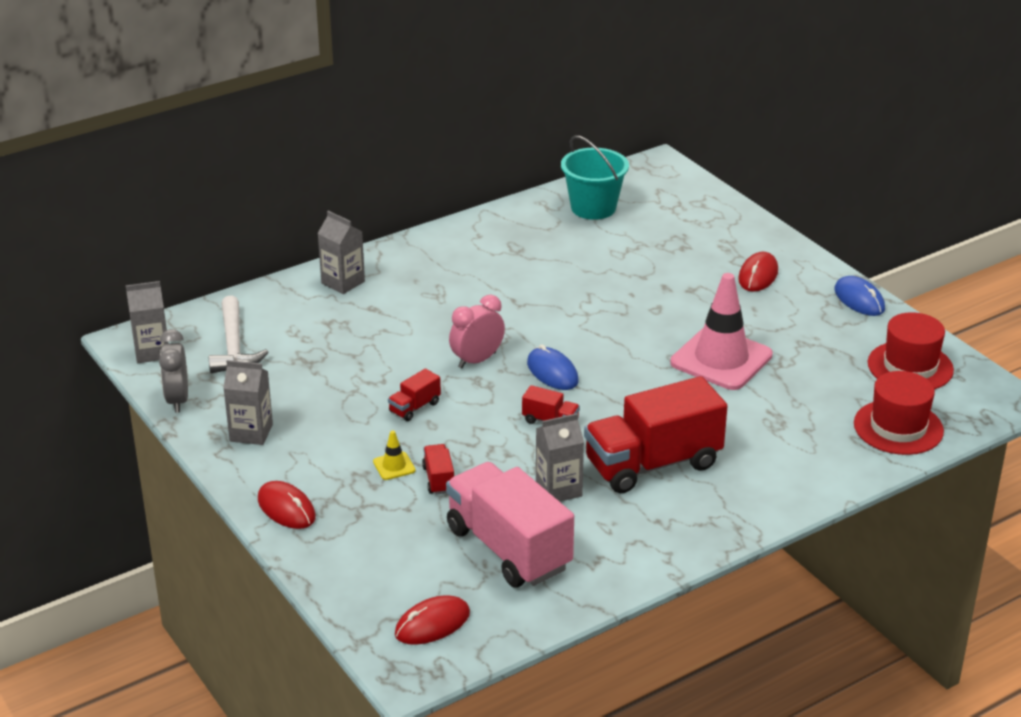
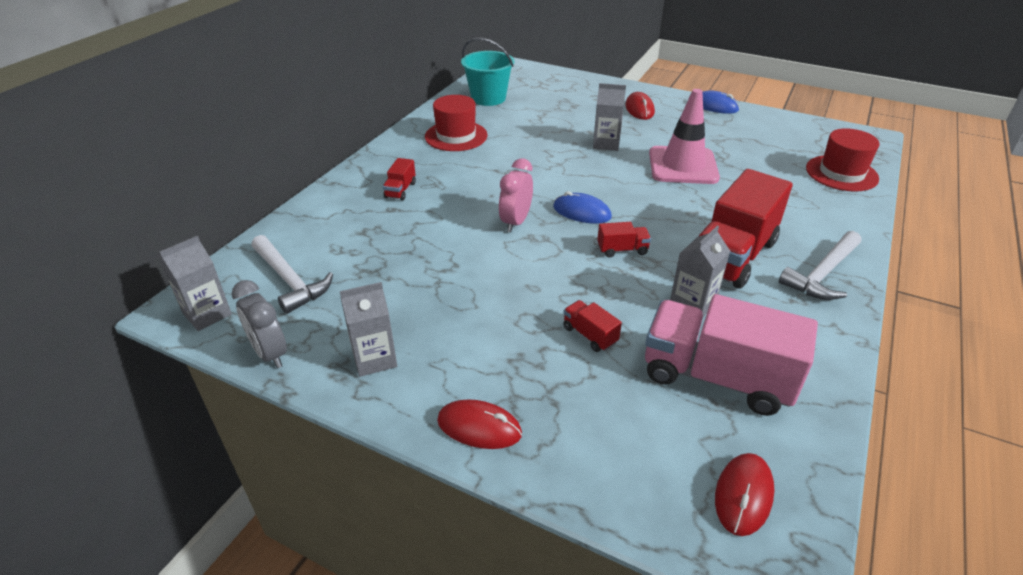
camera: 30 degrees left, 5 degrees up
(343, 282) = (347, 197): grey carton -> grey carton (606, 144)
(394, 466) = (539, 338): yellow traffic cone -> none
(414, 407) = (504, 278): red truck -> red truck (400, 190)
(721, 511) = (822, 274): none -> white hammer
(910, 366) = (795, 135): red hat -> red hat (456, 136)

